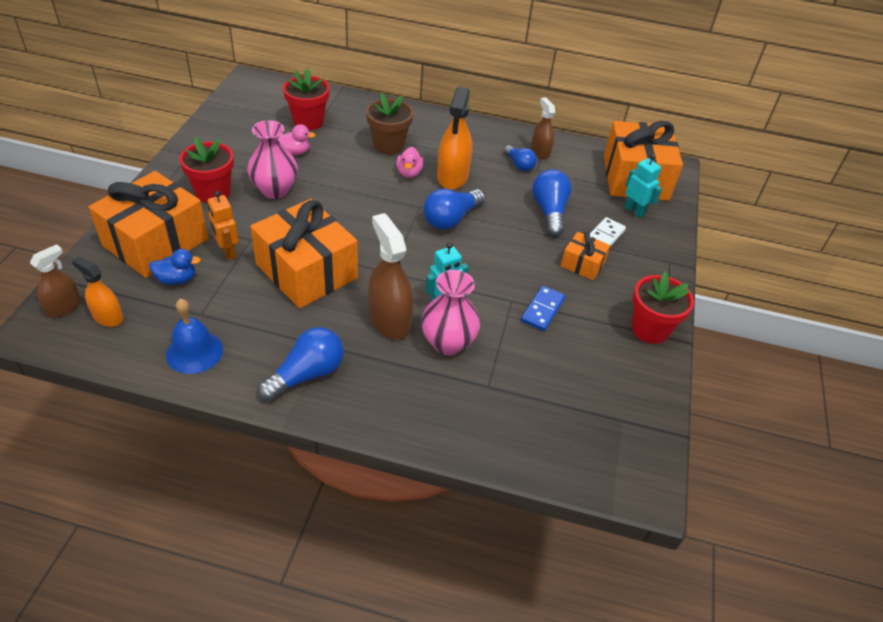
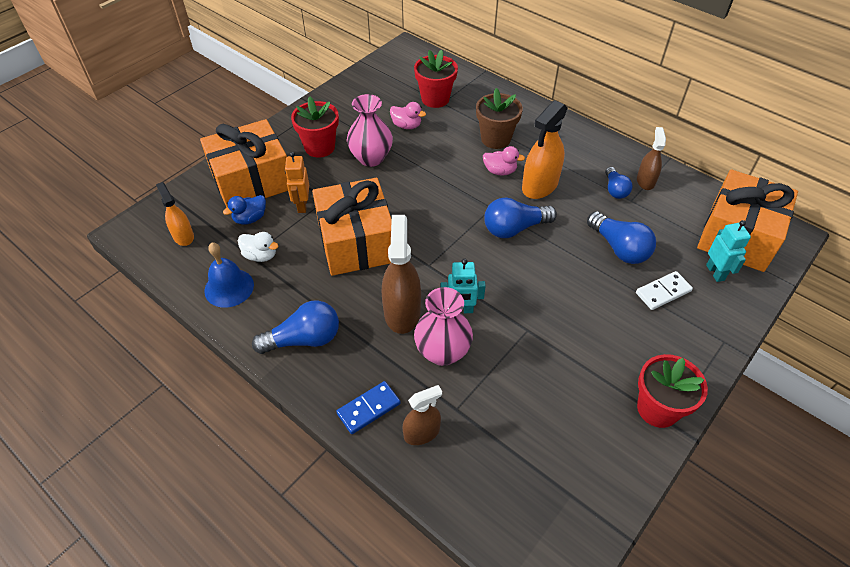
camera: 30 degrees right, 5 degrees up
(64, 307) = (157, 217): brown spray bottle -> brown spray bottle (421, 433)
(177, 279) = (250, 218): blue duck -> blue duck turned 120 degrees clockwise
(211, 311) = (260, 255): none -> white duck
(409, 173) = (500, 171): pink duck -> pink duck turned 105 degrees counterclockwise
(542, 310) = (553, 349): blue domino -> blue domino (368, 408)
(549, 212) = (619, 248): blue light bulb -> blue light bulb turned 120 degrees clockwise
(582, 264) = (623, 314): orange gift -> none

